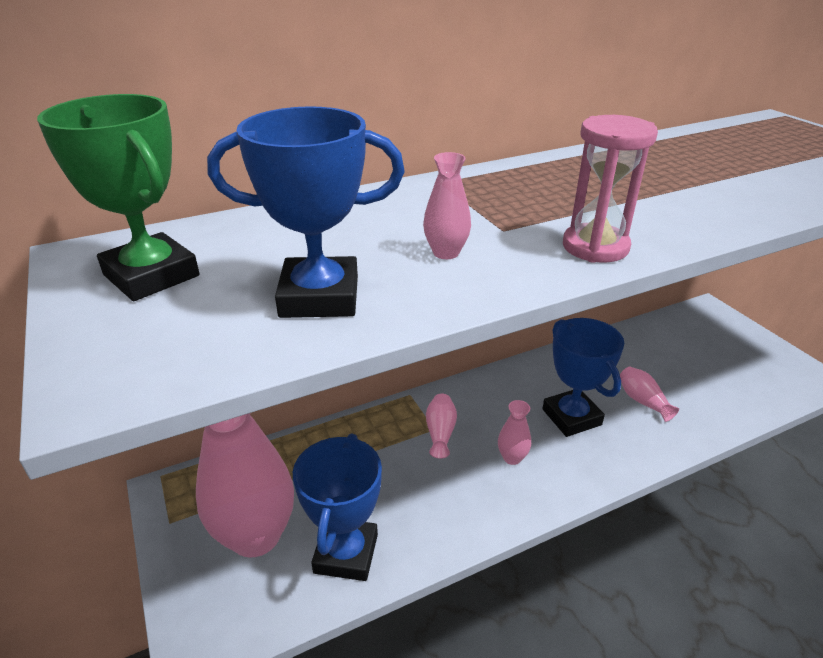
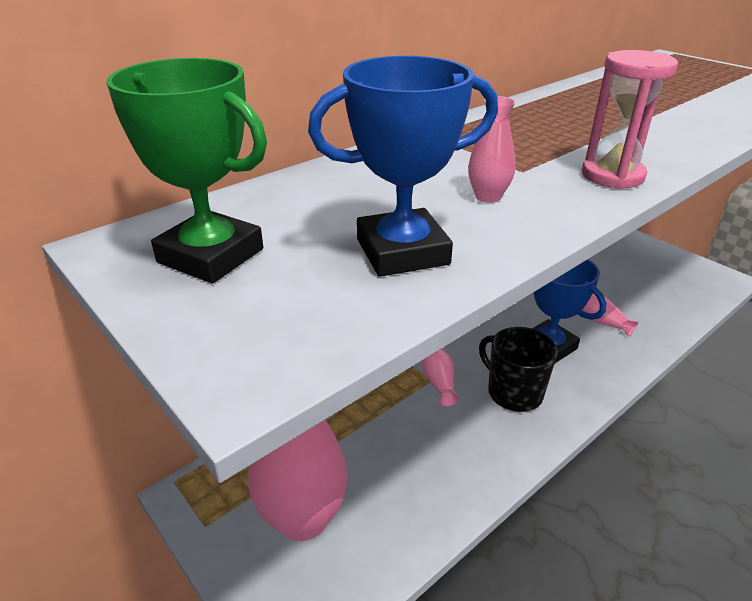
camera: 15 degrees left, 0 degrees up
(346, 553) = (400, 514): blue trophy -> none
(512, 457) = (513, 392): pink vase -> black mug

